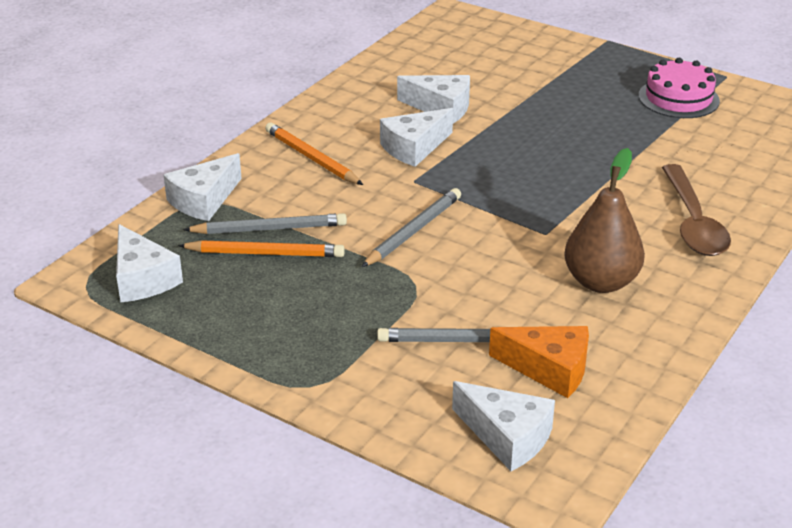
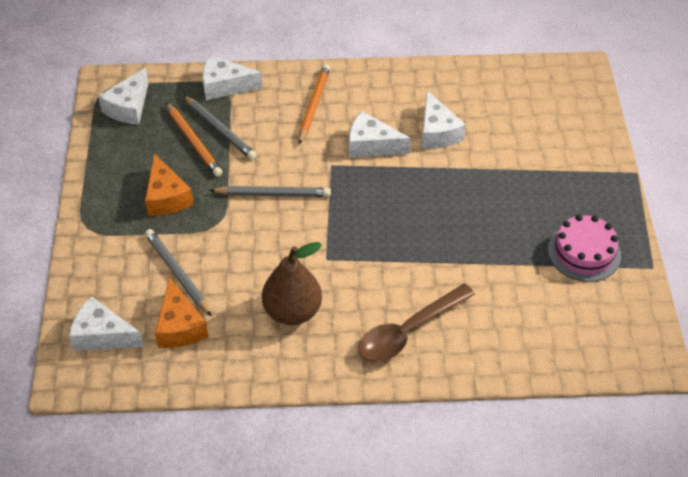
camera: 55 degrees right, 15 degrees up
(331, 305) = (166, 197): none -> orange cheese
(507, 437) = (102, 335): white cheese -> white cheese turned 105 degrees clockwise

